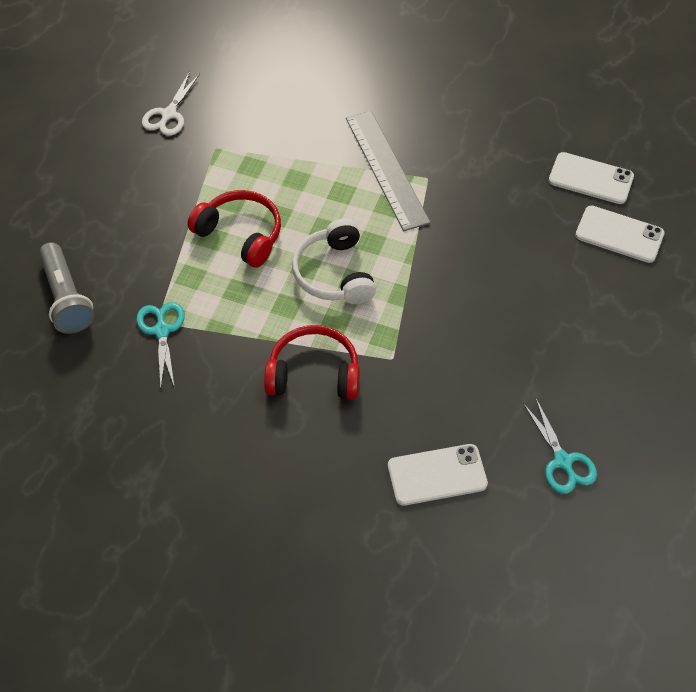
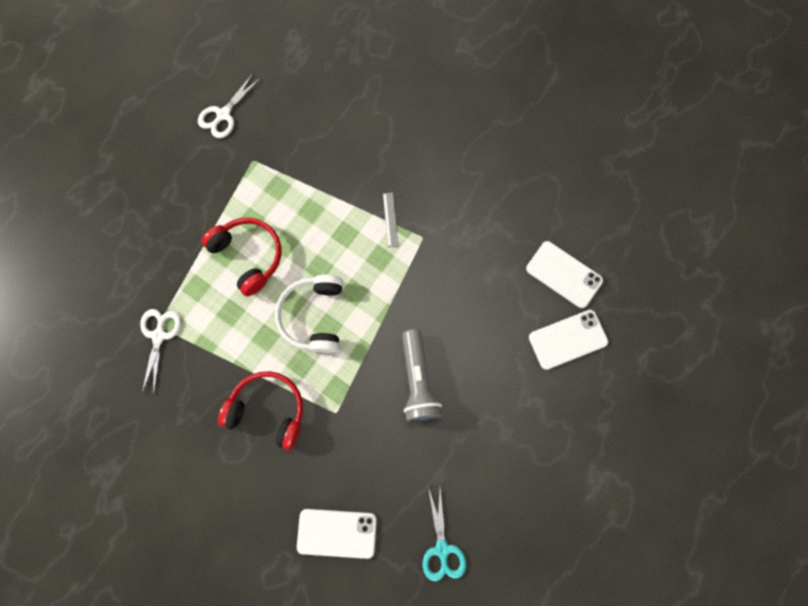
camera: 15 degrees right, 20 degrees up
(67, 298) = (92, 283): grey flashlight -> grey flashlight (418, 380)
(162, 330) = (159, 335): turquoise scissors -> white scissors
(386, 169) = (390, 219): grey ruler -> grey ruler, size x0.41
(619, 234) = (568, 339): white phone -> white phone turned 60 degrees counterclockwise

